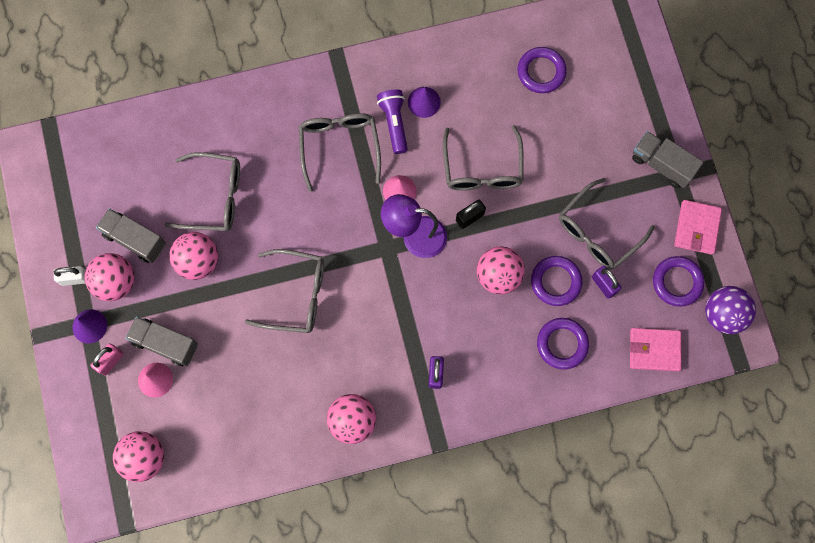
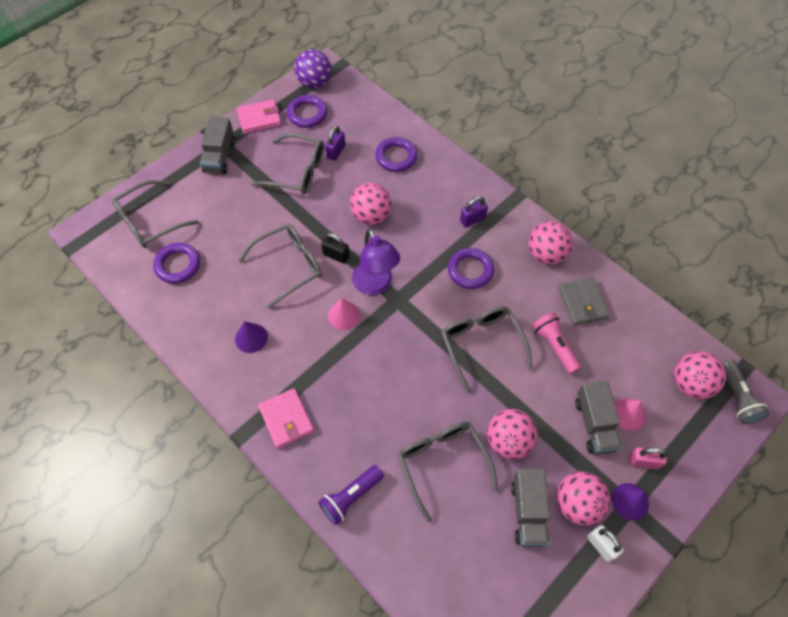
camera: 120 degrees left, 15 degrees down
(106, 490) = (737, 397): none -> grey flashlight
(255, 360) = (554, 346): none -> pink flashlight
(280, 418) = (582, 303): none -> grey wallet
(339, 147) = (331, 383): grey glasses -> grey glasses (149, 222)
(394, 123) = (284, 351): purple flashlight -> purple flashlight (351, 497)
(555, 281) = (352, 180): purple ring -> purple ring (470, 270)
(654, 350) = (364, 107): pink wallet -> pink wallet (286, 419)

